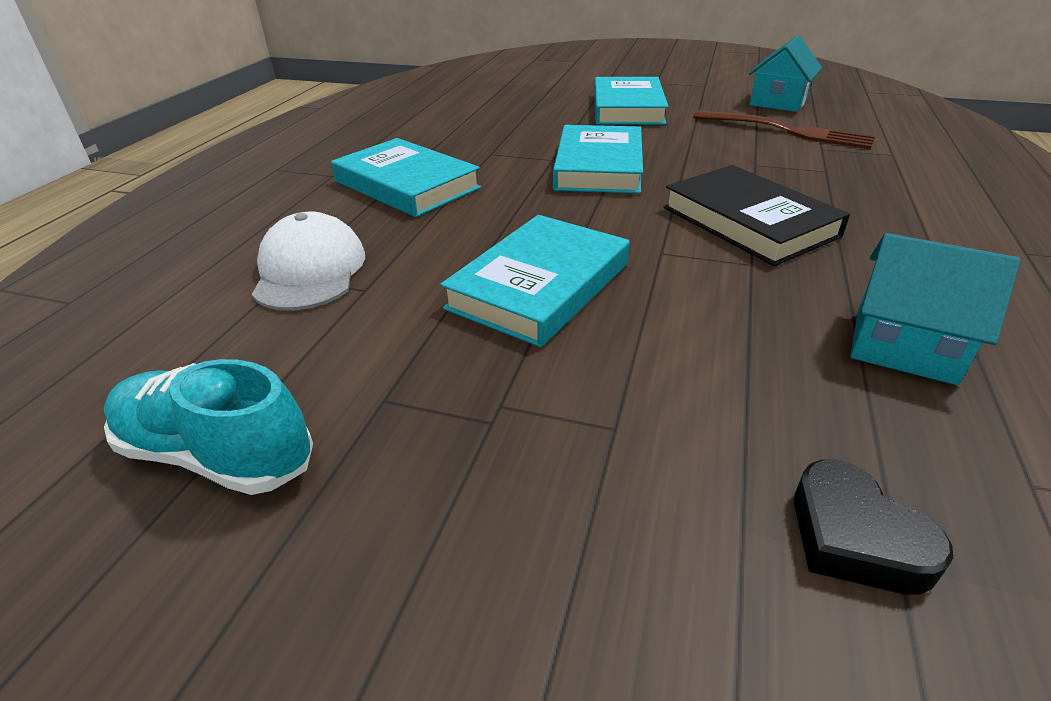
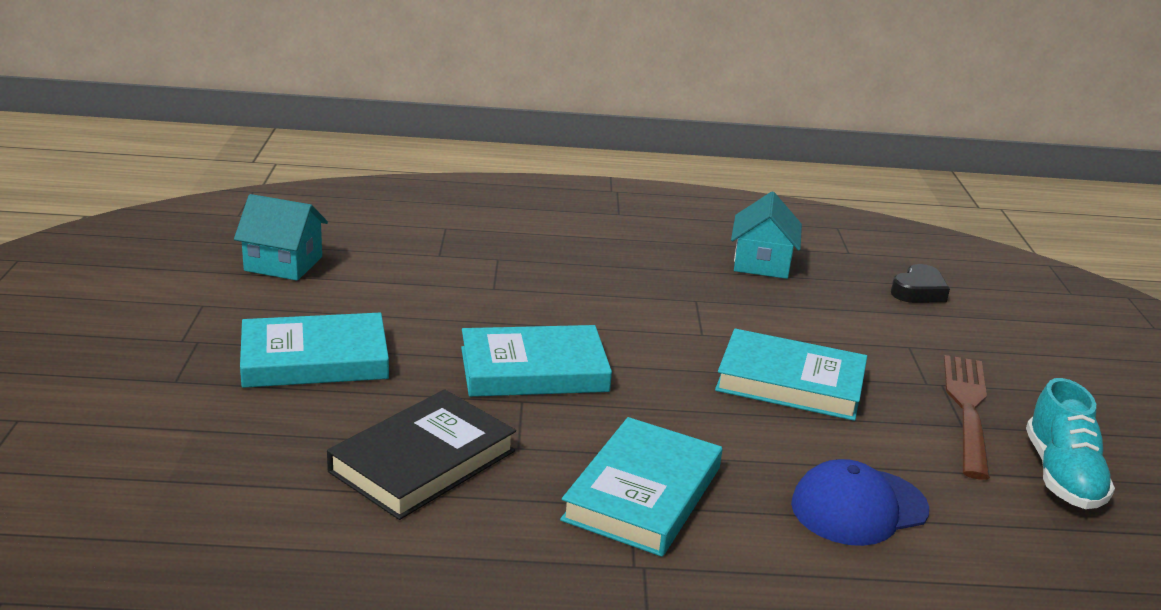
camera: 110 degrees left, 10 degrees down
(310, 270) = (859, 507): white cap -> blue cap
(748, 222) = (626, 297): black book -> black book (423, 461)
(787, 131) = (391, 267): brown fork -> brown fork (967, 410)

